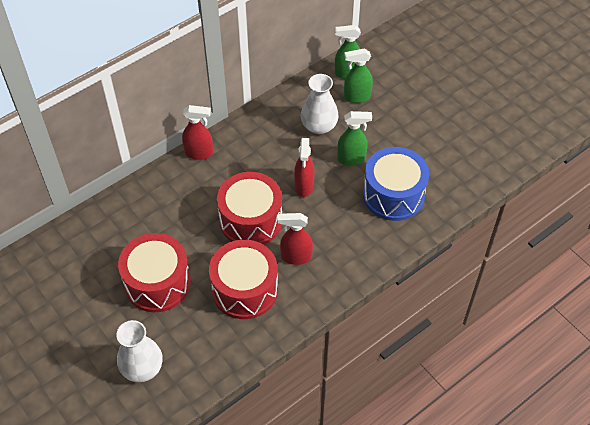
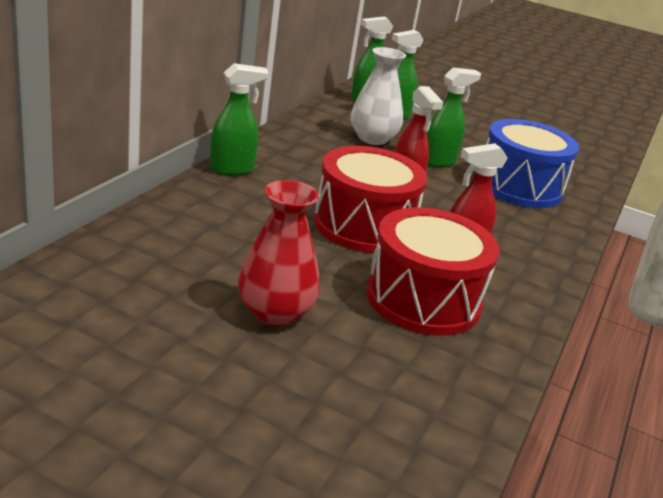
camera: 30 degrees left, 25 degrees down
(142, 368) = (337, 437): white vase -> none
(157, 283) = (275, 312): red drum -> red vase
(199, 153) = (232, 169): red spray bottle -> green spray bottle

